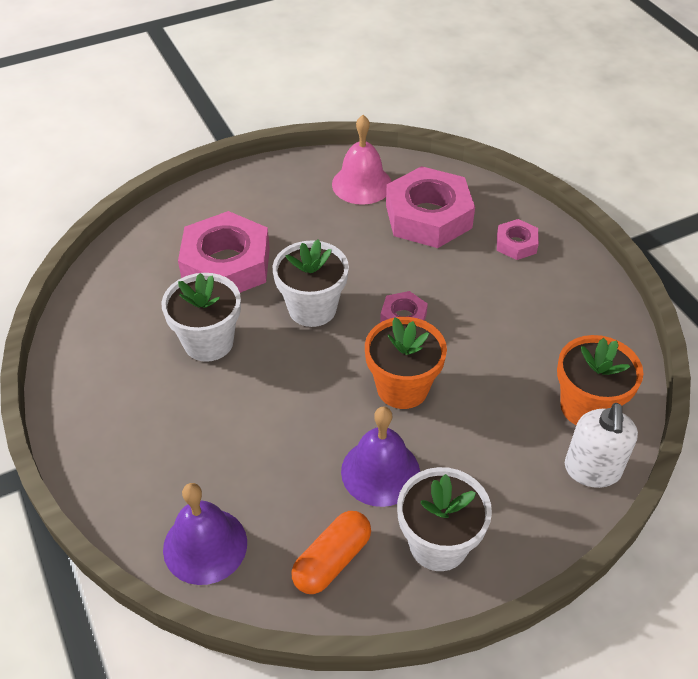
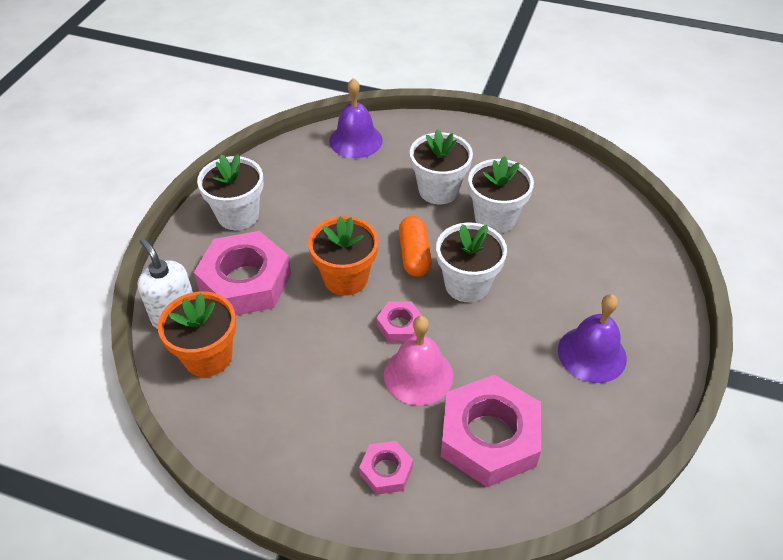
camera: 135 degrees right, 0 degrees up
(213, 408) = (438, 190): none -> white flower pot
(226, 264) = (564, 270): pink nut -> pink nut (245, 281)
(332, 560) = (287, 174): orange capsule -> orange capsule (414, 255)
(362, 184) = (583, 425): pink bell -> pink bell (418, 375)
(380, 471) = (306, 225): purple bell -> purple bell (592, 354)

